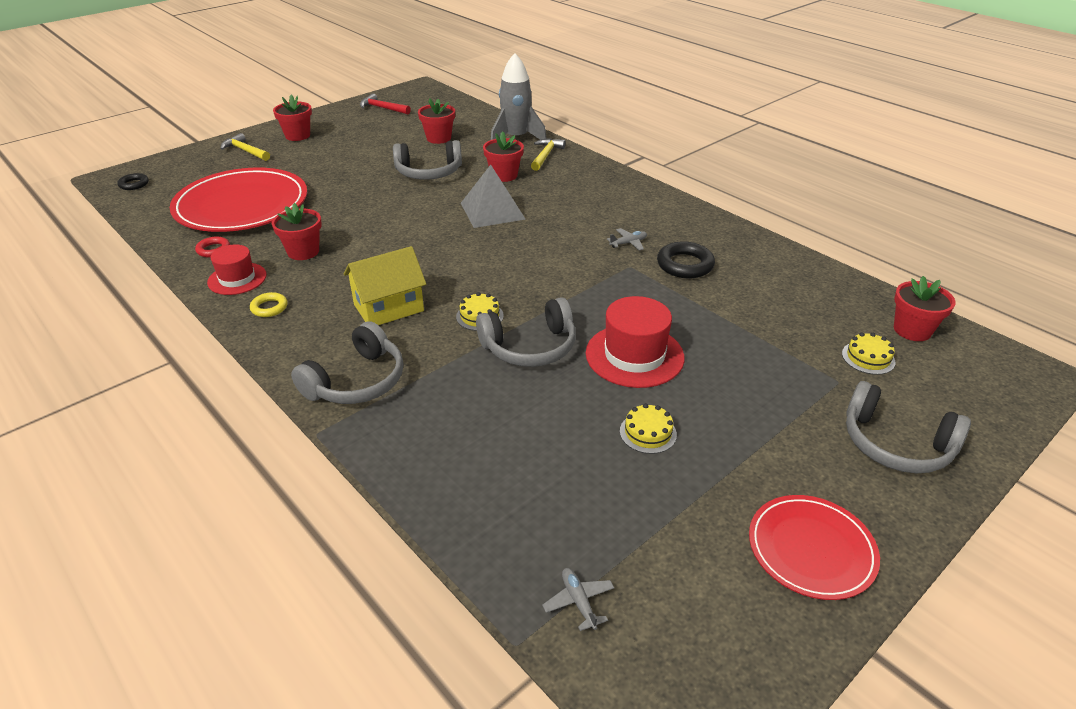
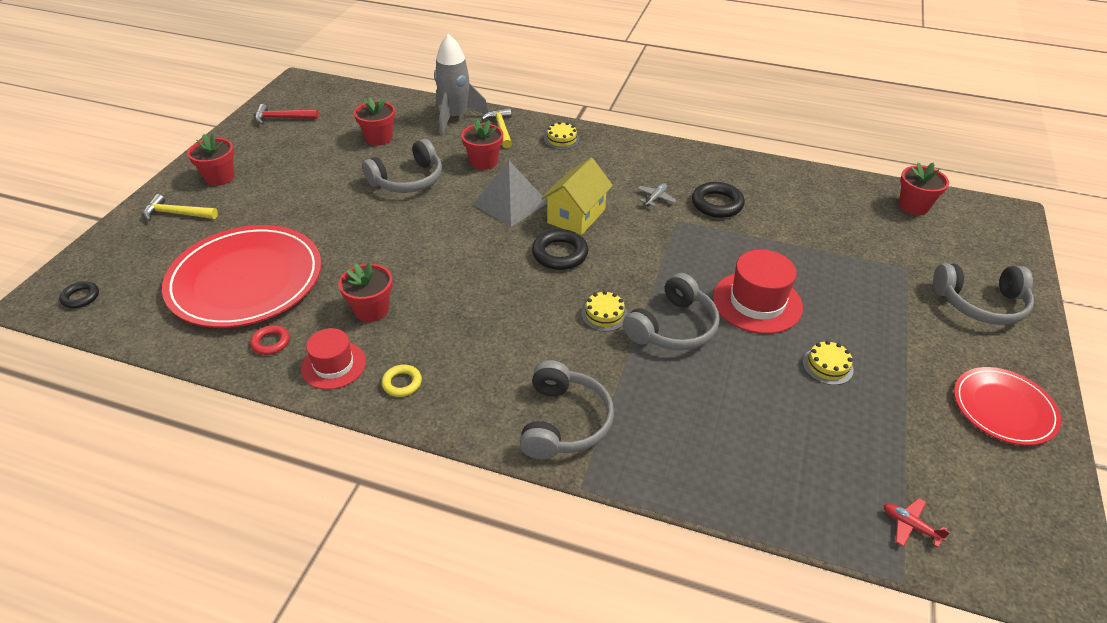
camera: 30 degrees left, 5 degrees up
(389, 308) = (517, 338): yellow house -> yellow house (576, 216)
(492, 259) = (560, 254): none -> black ring
(579, 602) = (910, 525): grey plane -> red plane
(868, 358) = (907, 240): yellow cake -> yellow cake (561, 139)

